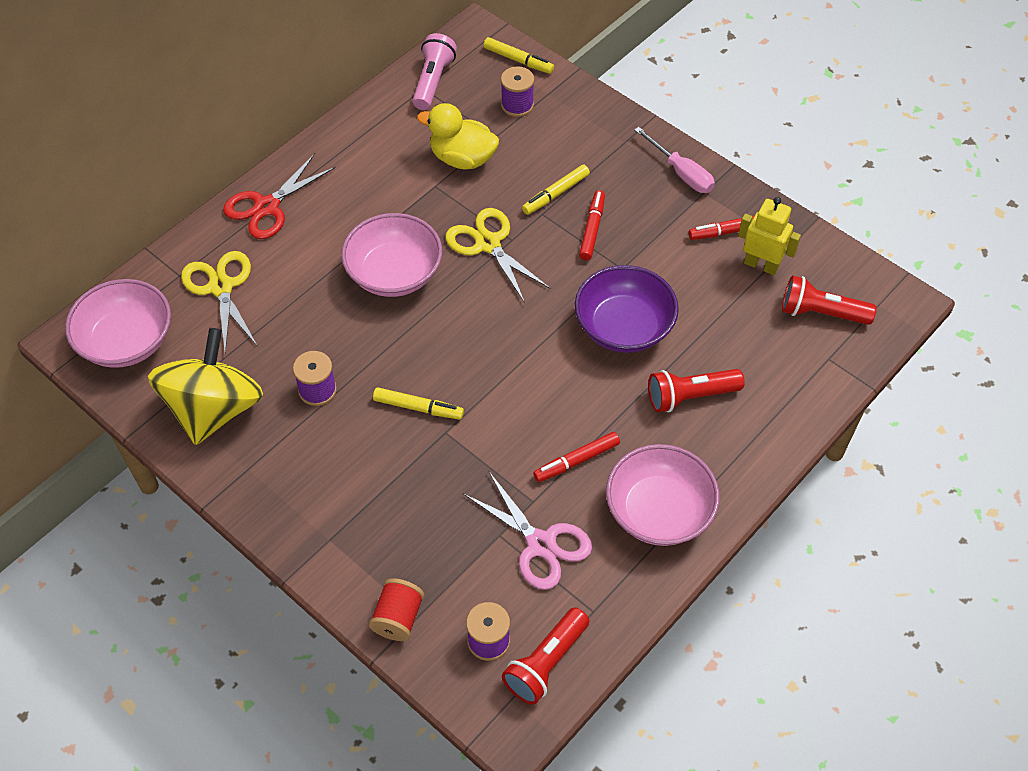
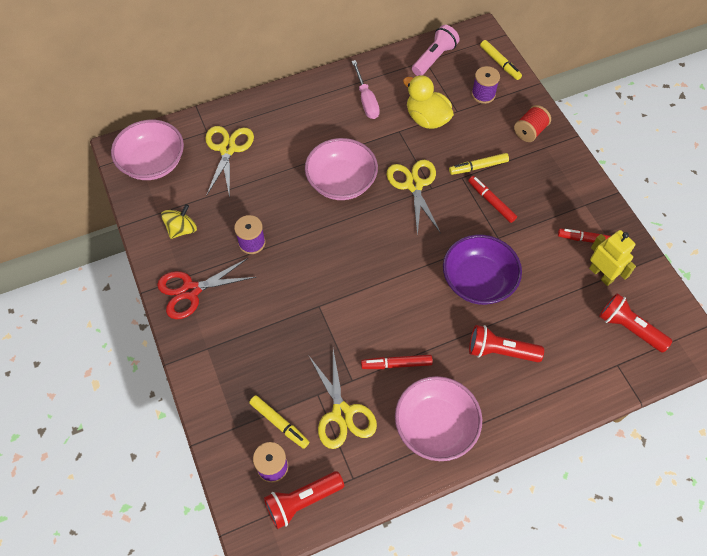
camera: 25 degrees right, 5 degrees up
(214, 409) = (182, 229): yellow spinning top -> yellow spinning top, size x0.48
(267, 207) = (283, 106): red scissors -> red scissors (191, 291)
(398, 618) = (222, 423): red spool -> red spool (530, 131)
(418, 408) = (310, 281): yellow marker -> yellow marker (279, 423)
(541, 544) = (342, 413): pink scissors -> yellow scissors
(592, 229) = (491, 201): red marker -> red marker turned 75 degrees counterclockwise
(681, 173) = (575, 184): pink screwdriver -> pink screwdriver (366, 100)

